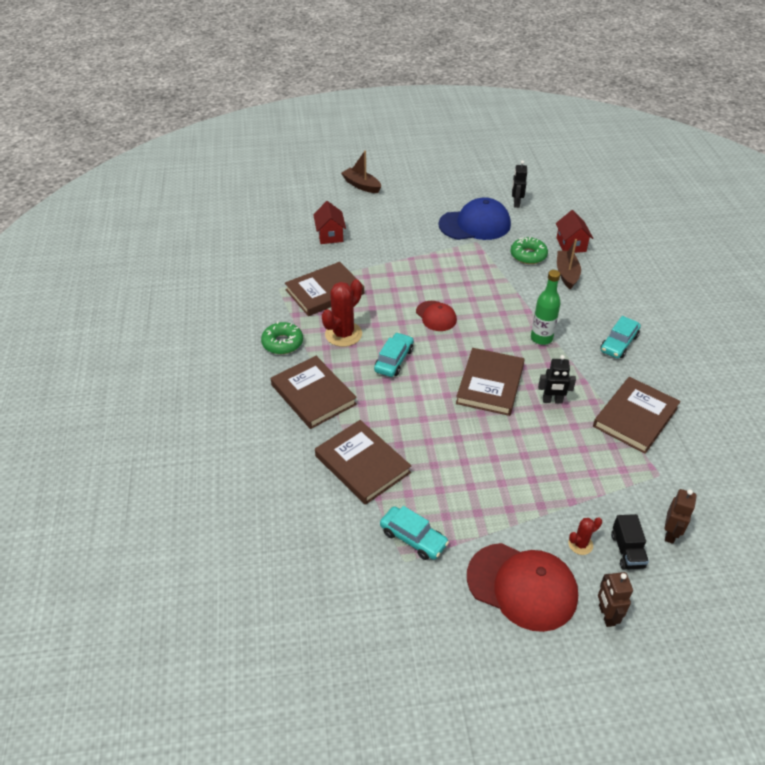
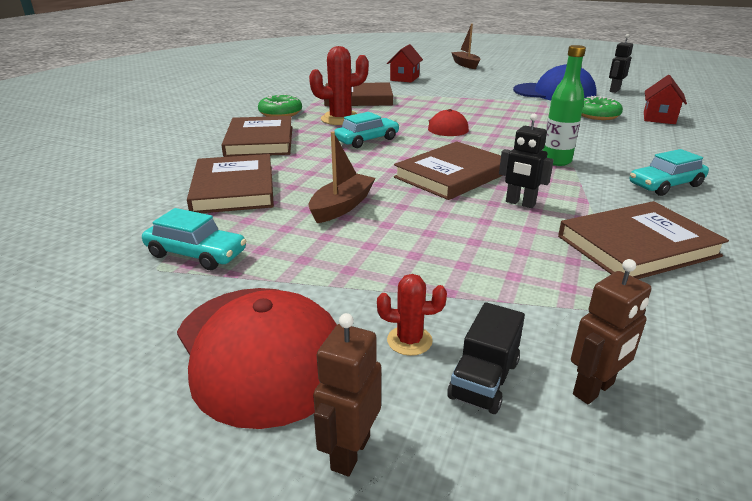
camera: 30 degrees right, 15 degrees down
(413, 538) = (196, 254): turquoise car -> turquoise car turned 45 degrees counterclockwise
(567, 274) = (635, 132): brown boat -> brown boat (342, 206)

